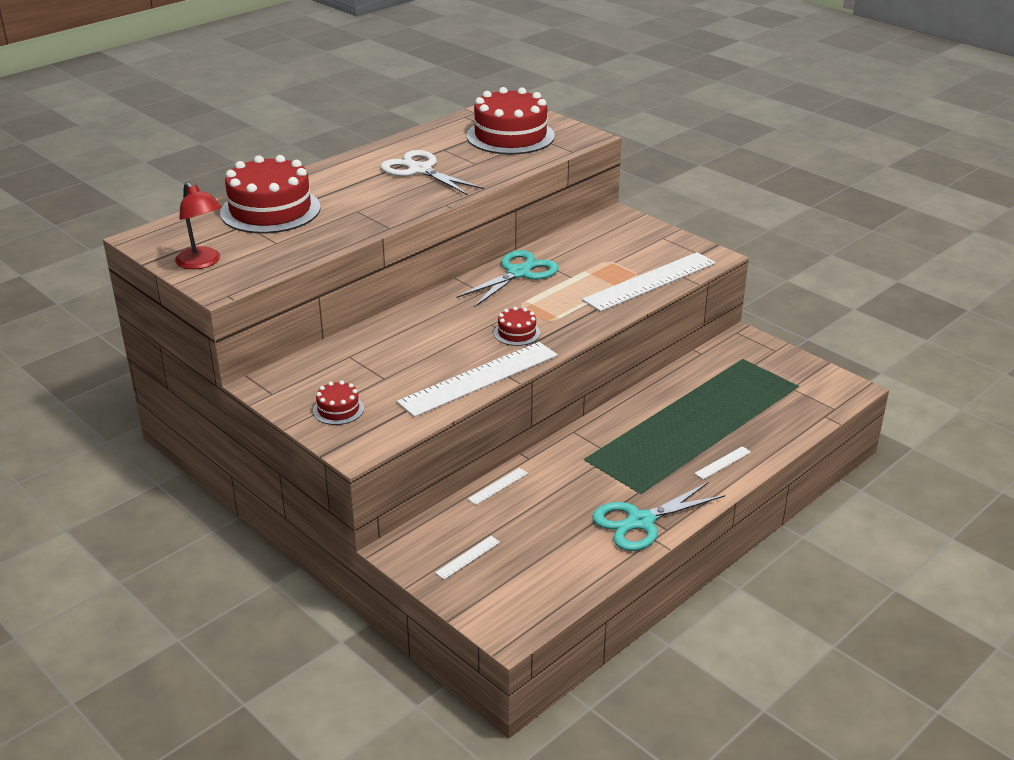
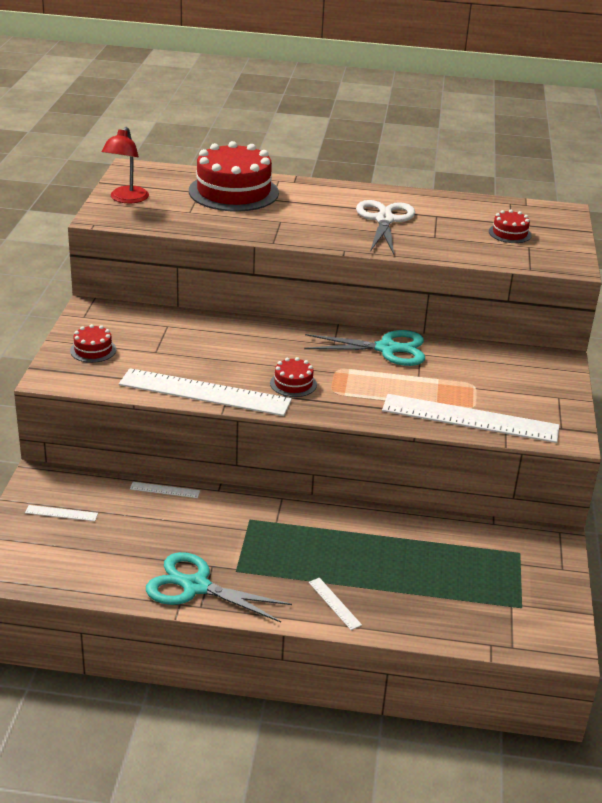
camera: 50 degrees right, 0 degrees up
(510, 136) = (510, 233): red cake -> red cake, size x0.45
(723, 463) = (334, 603): white ruler -> white ruler turned 45 degrees clockwise

